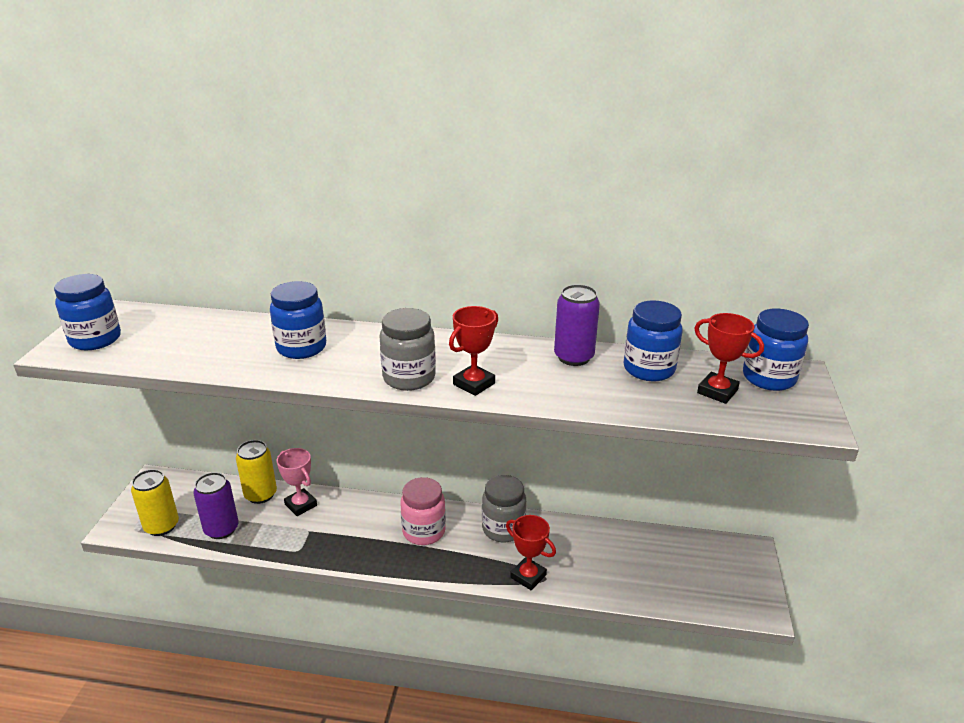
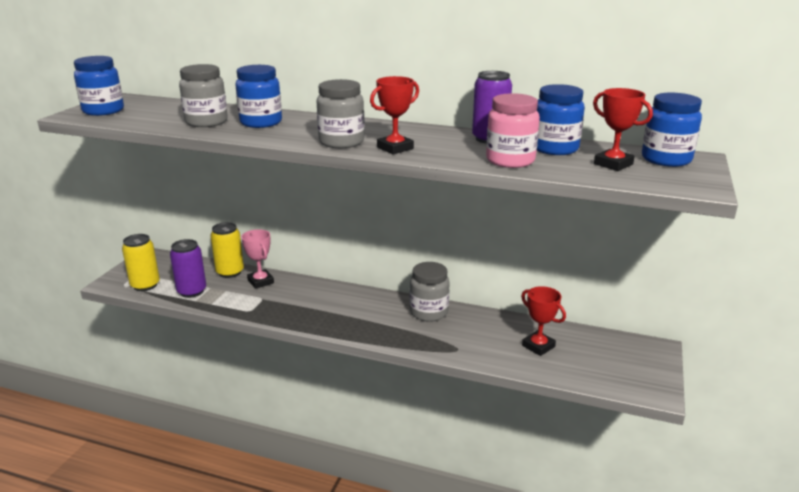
camera: 10 degrees right, 5 degrees down
(234, 352) = (206, 122): none -> grey jar
(424, 531) = (359, 308): pink jar -> pink jar (510, 161)
(528, 576) = (442, 346): red trophy -> red trophy (538, 346)

